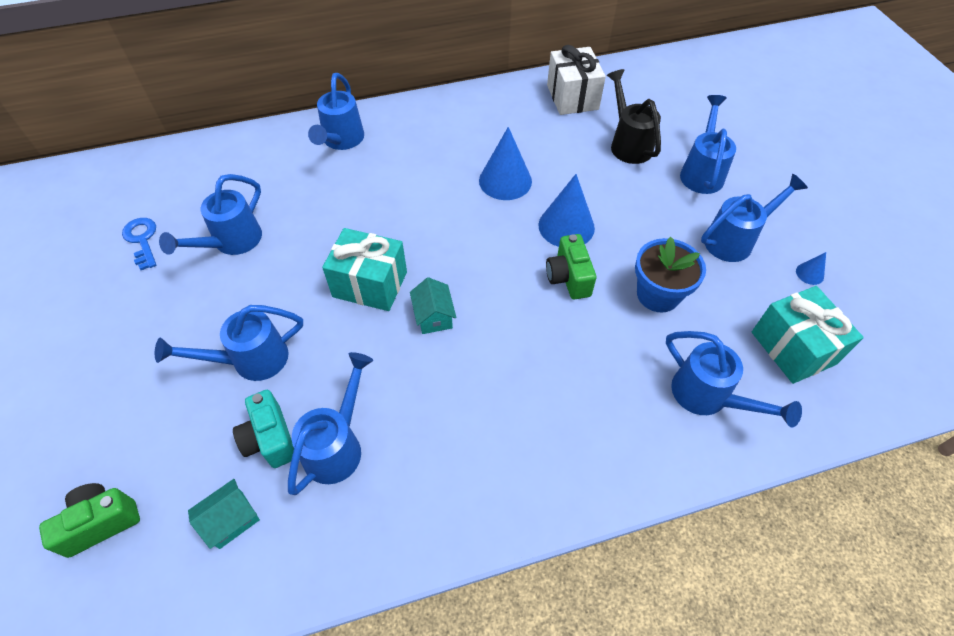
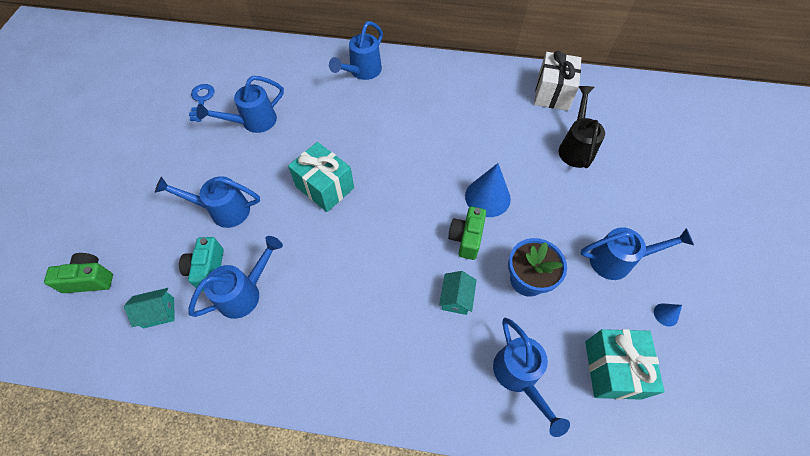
camera: 25 degrees right, 5 degrees up
(434, 316) = (354, 228): turquoise house -> turquoise house (456, 298)
(505, 181) = (462, 144): blue cone -> none
(702, 171) = (624, 193): blue watering can -> none

